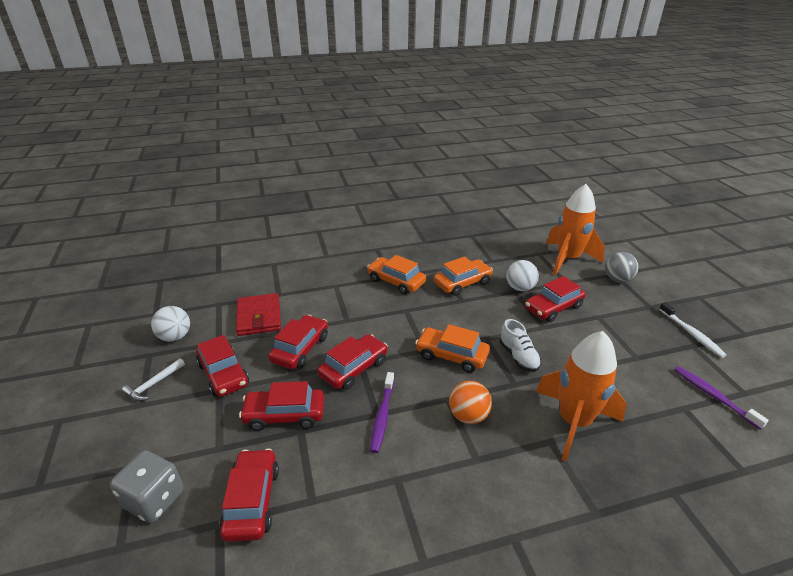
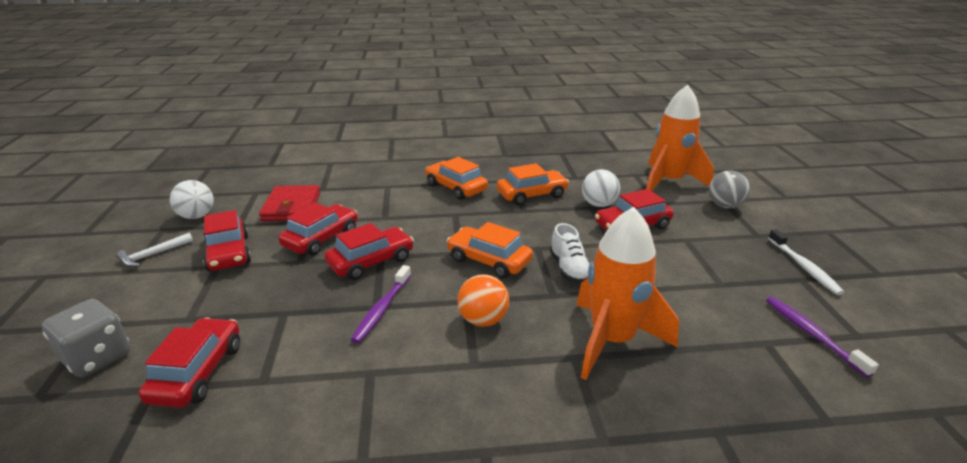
camera: 10 degrees right, 5 degrees down
(284, 415) = (274, 296): red car -> none

